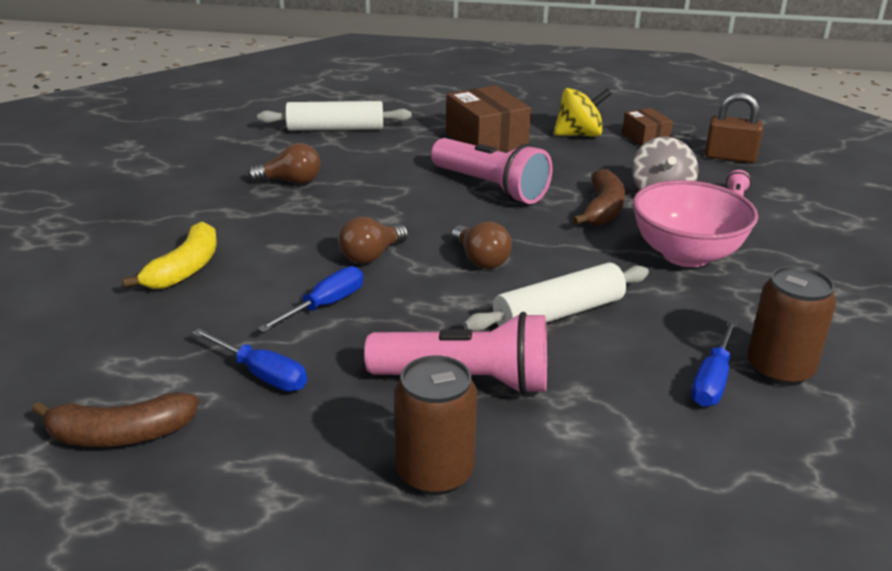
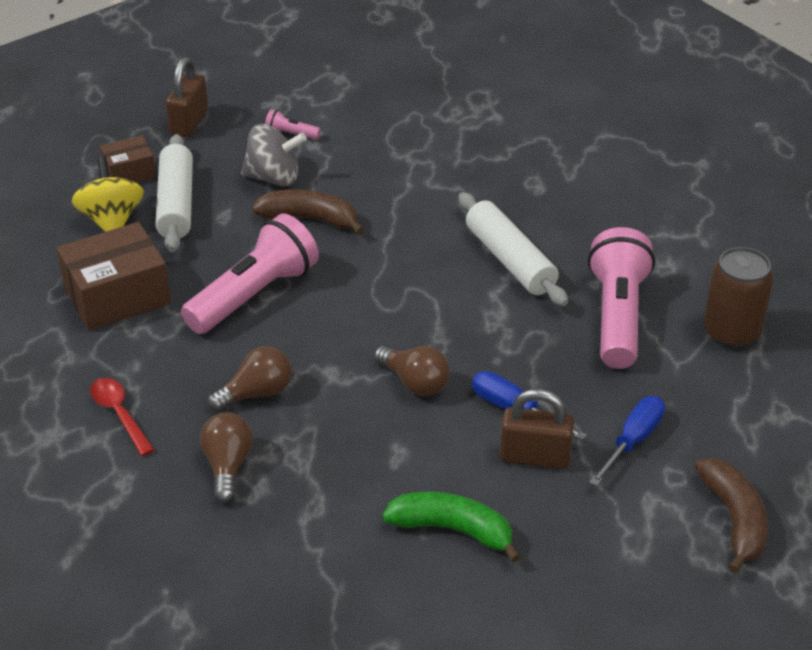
camera: 90 degrees left, 10 degrees up
(185, 269) = (453, 530): yellow banana -> green banana
(257, 313) = (535, 457): none -> brown padlock
(335, 128) = (55, 438): white rolling pin -> white rolling pin (175, 204)
(355, 146) = (119, 414): none -> red spoon
(480, 260) = (418, 305): brown light bulb -> brown light bulb (256, 393)
(686, 255) = (401, 178): pink bowl -> none
(712, 381) = (593, 190): blue screwdriver -> none
(779, 369) = (572, 157): brown can -> none

